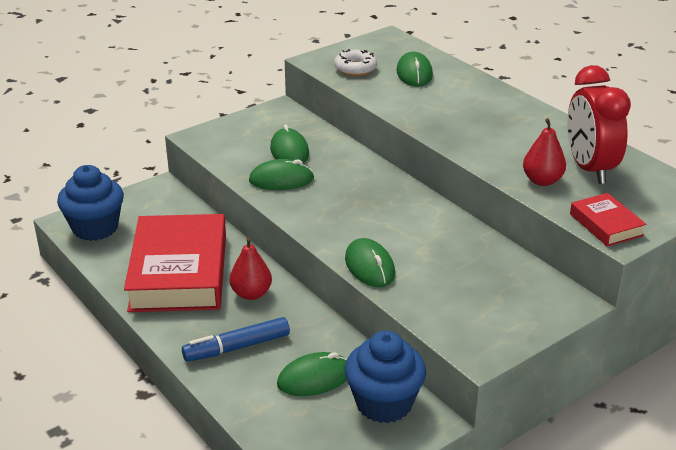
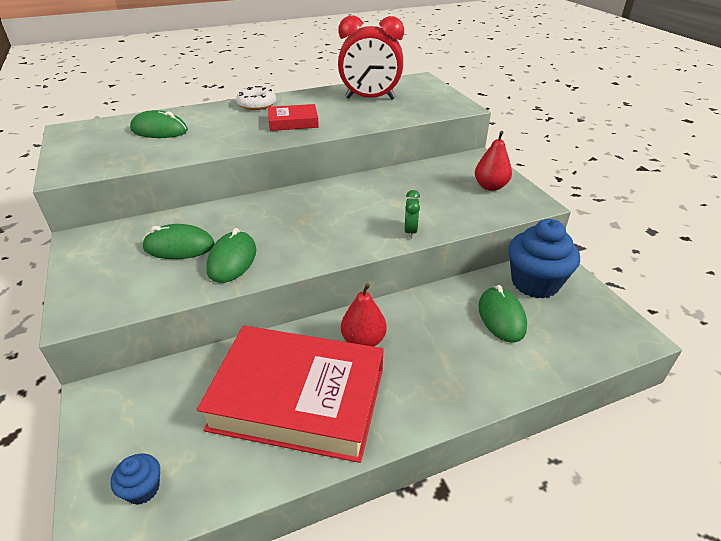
camera: 75 degrees left, 5 degrees up
(95, 228) = (143, 489): blue cupcake -> blue cupcake, size x0.47
(237, 347) = (449, 364): blue marker -> none
(355, 68) = (113, 155): white donut -> white donut (257, 104)
(369, 266) = (410, 231): green mouse -> green clock
(542, 181) = (377, 115): red pear -> red pear (490, 186)
(606, 225) = (443, 107): red book -> red book (293, 122)

